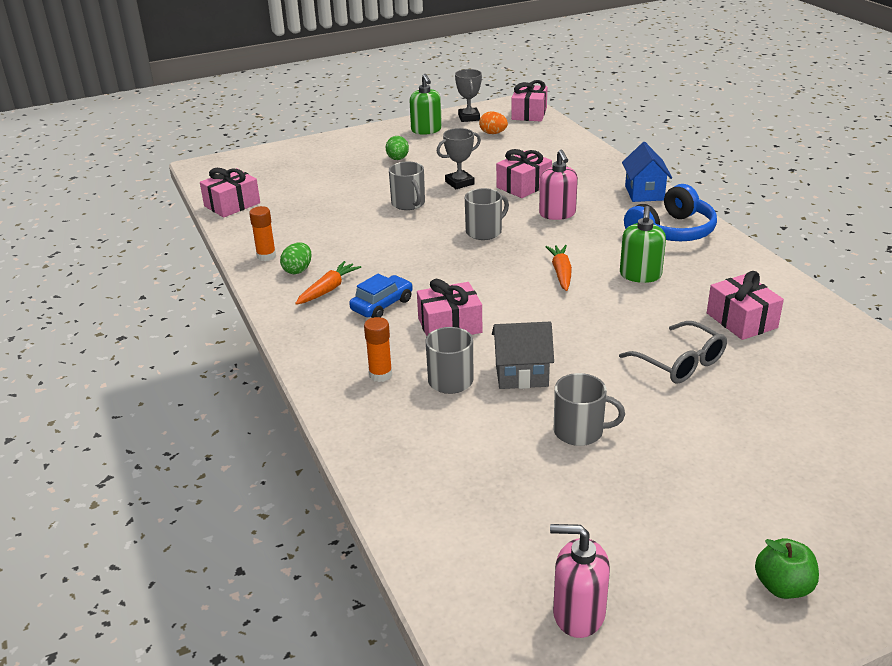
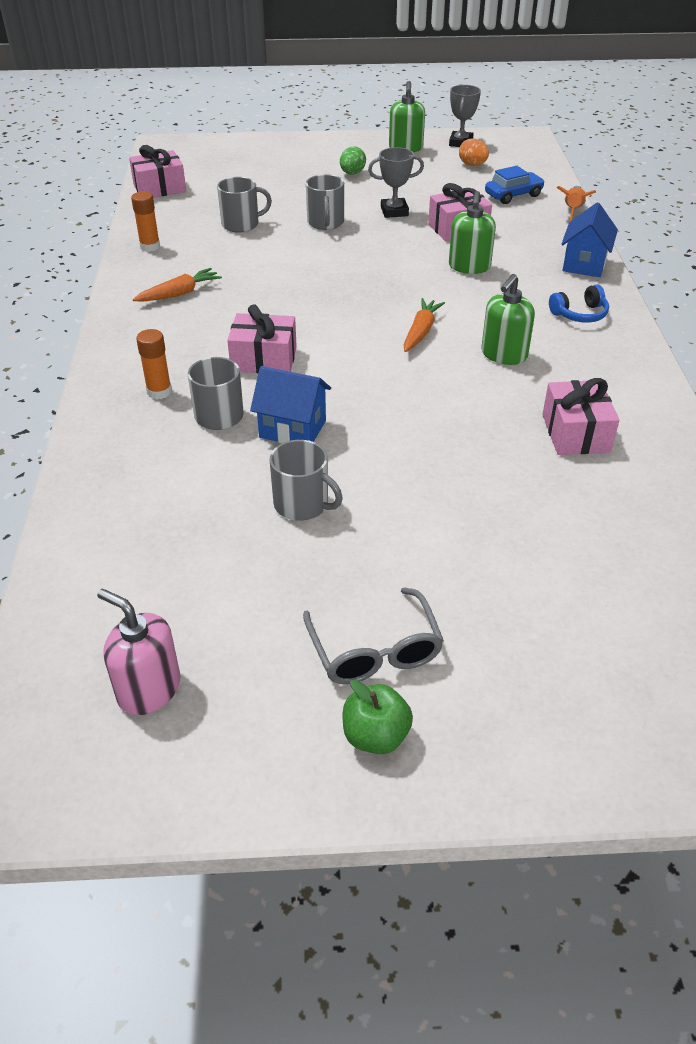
camera: 20 degrees right, 10 degrees up
(298, 270) = (167, 267): green egg -> none
(382, 305) = (216, 322): blue car -> blue car (513, 195)
(484, 232) = (378, 269): grey mug -> grey mug (241, 224)
(521, 375) = (292, 429): grey house -> blue house
(529, 114) = (529, 150): pink gift -> none
(557, 214) = (469, 267): pink soap dispenser -> green soap dispenser
(602, 154) = (572, 211): none -> orange rocket
(672, 231) = (579, 314): blue headphones -> blue headphones, size x0.55
(680, 363) = (468, 462): grey glasses -> grey glasses (375, 651)

